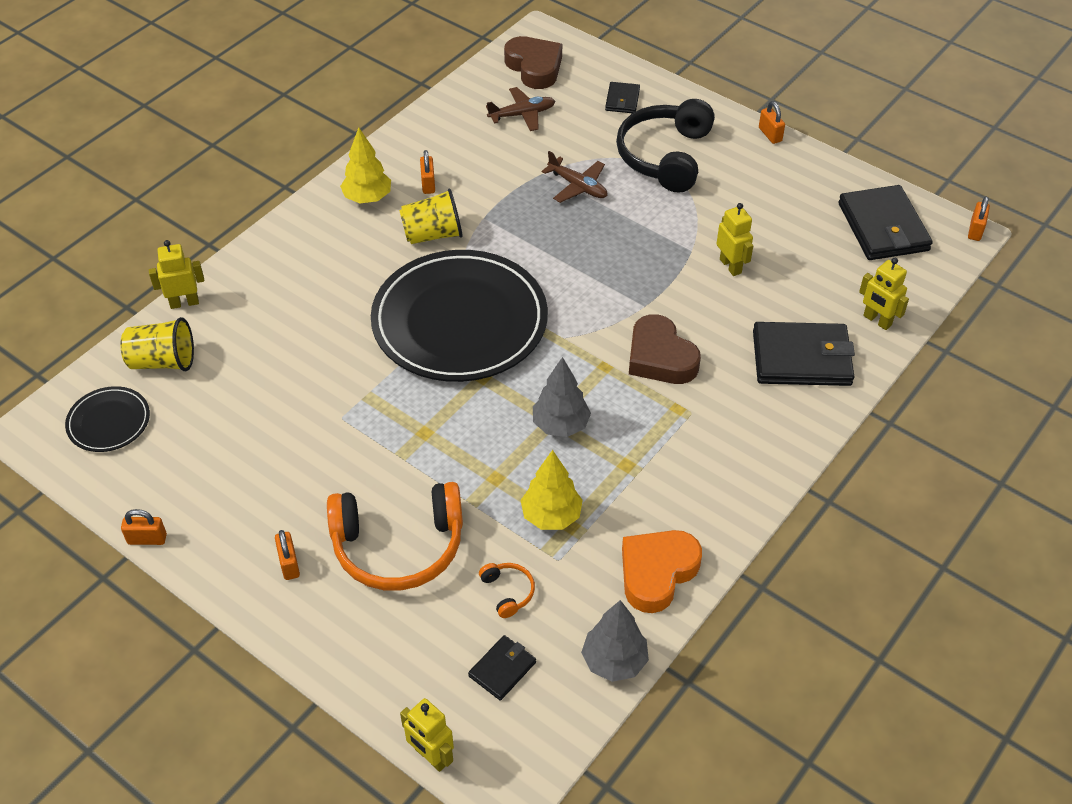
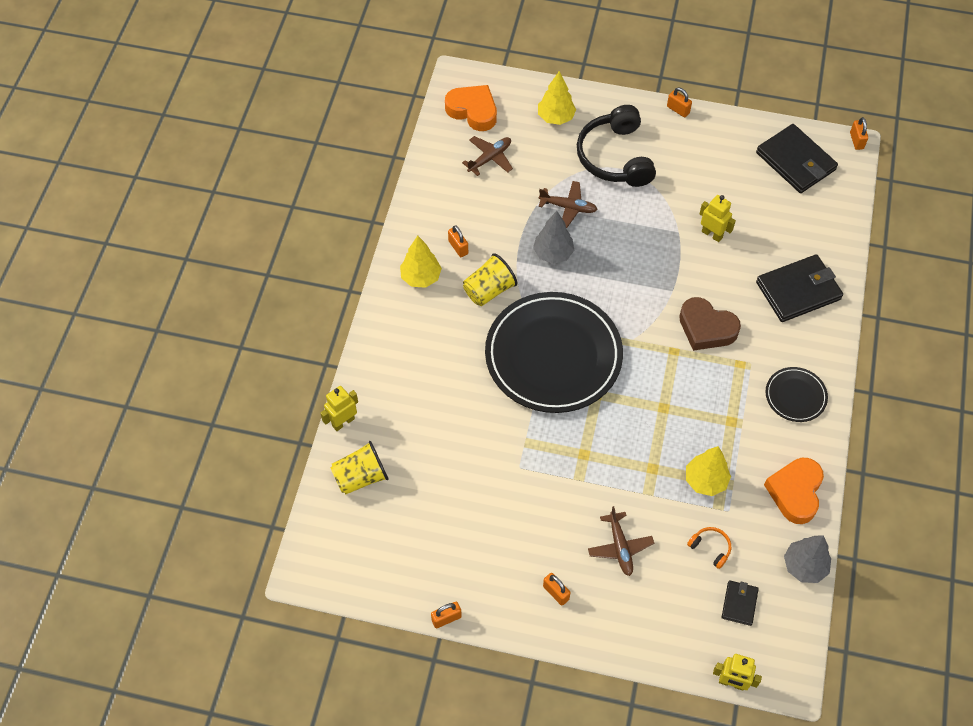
camera: 25 degrees left, 10 degrees up
(109, 422) = (355, 542): black plate -> black plate (795, 396)
(398, 546) = (620, 547): orange headphones -> brown plane
(534, 67) = (473, 111): brown heart -> orange heart
(560, 425) = (671, 409): grey tree -> grey tree (553, 253)
(622, 100) = (555, 117): black wallet -> yellow tree
(877, 320) = (830, 241): yellow robot -> none

